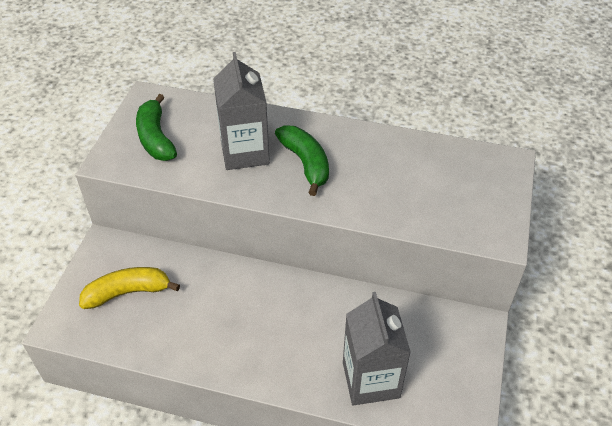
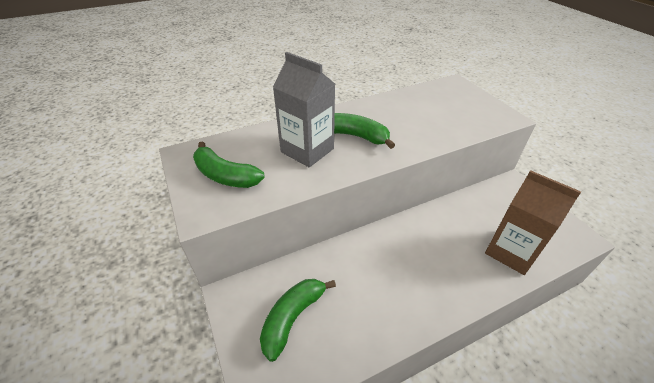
camera: 40 degrees left, 5 degrees down
(128, 292) = (292, 318): yellow banana -> green banana
(371, 380) = (511, 252): grey carton -> brown carton

